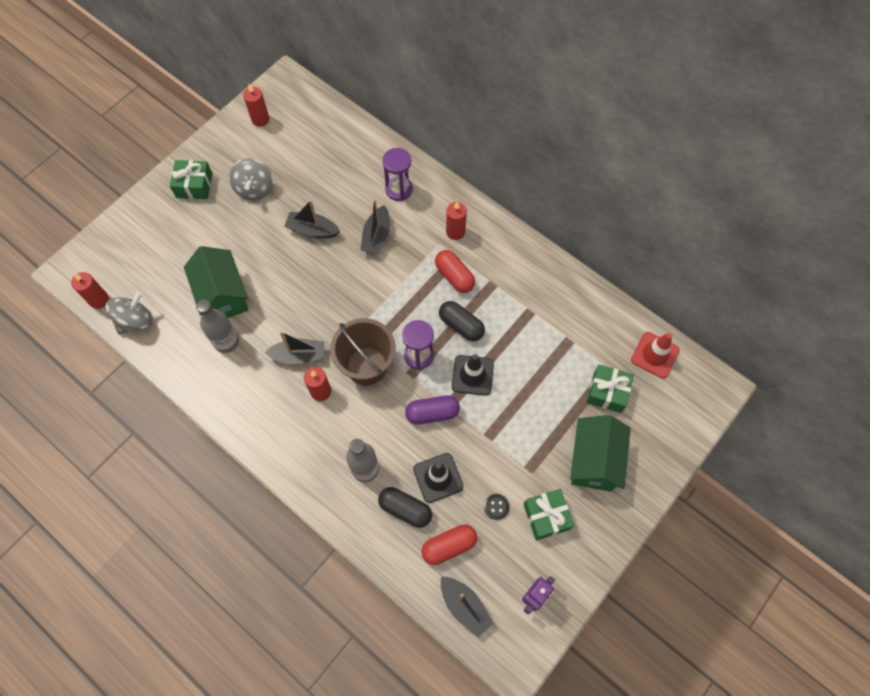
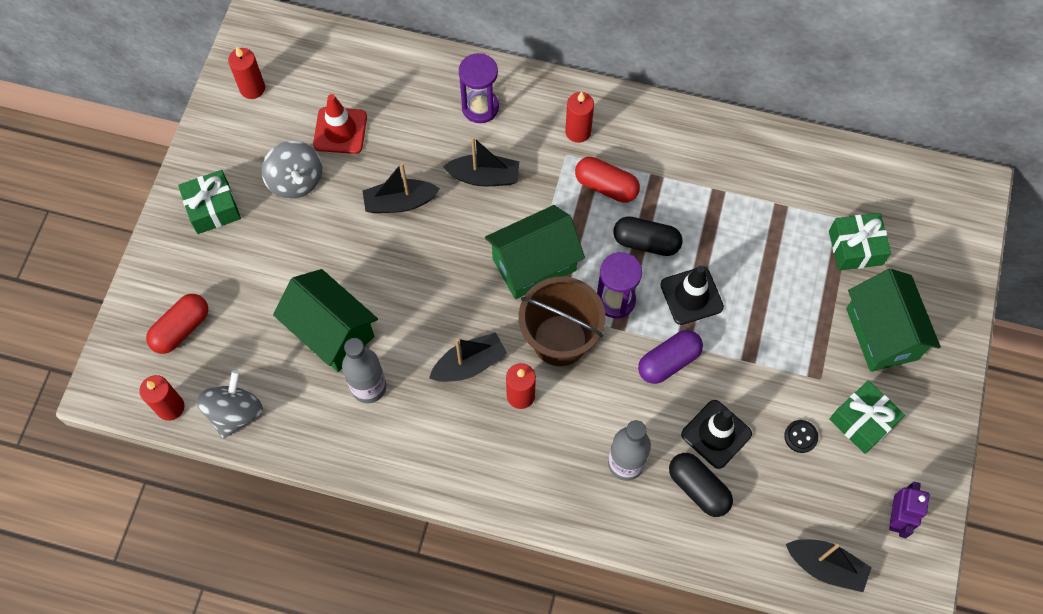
camera: 25 degrees left, 0 degrees up
(376, 236) = (484, 177): black boat -> black boat turned 75 degrees counterclockwise
(377, 308) = (534, 264): none -> green house
(405, 509) = (698, 488): black capsule -> black capsule turned 45 degrees clockwise
(449, 546) = (771, 507): red capsule -> red capsule (181, 329)
(655, 355) = (885, 181): red traffic cone -> red traffic cone (340, 131)

